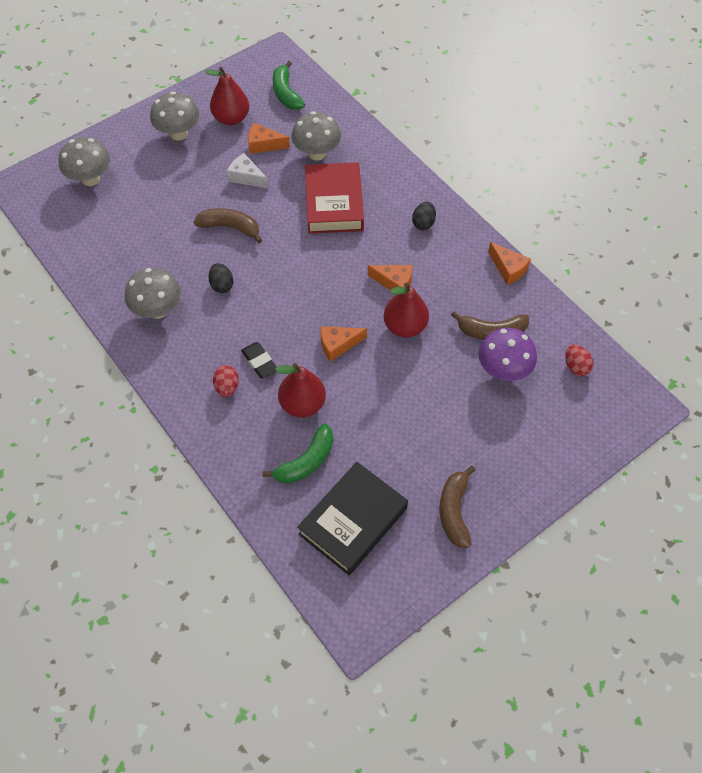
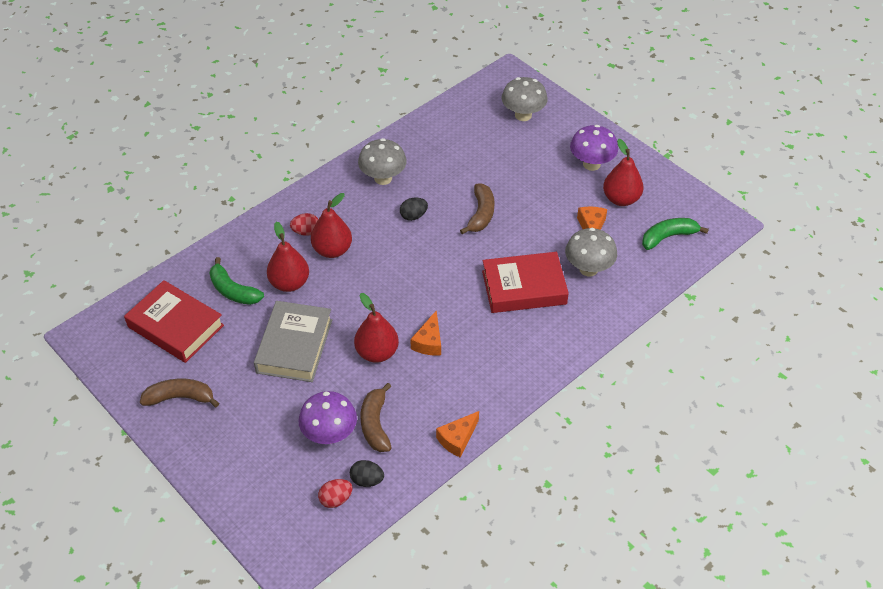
camera: 85 degrees right, 10 degrees down
(179, 133) = (591, 164): grey mushroom -> purple mushroom
(246, 177) = (545, 218): white cheese -> none
(259, 362) = (332, 250): black eraser -> red pear
(338, 345) = (353, 303): orange cheese -> none
(353, 521) = (176, 326): black book -> red book
(391, 400) = (294, 346): none -> grey book
(423, 223) = (509, 362): black egg -> black egg (367, 480)

